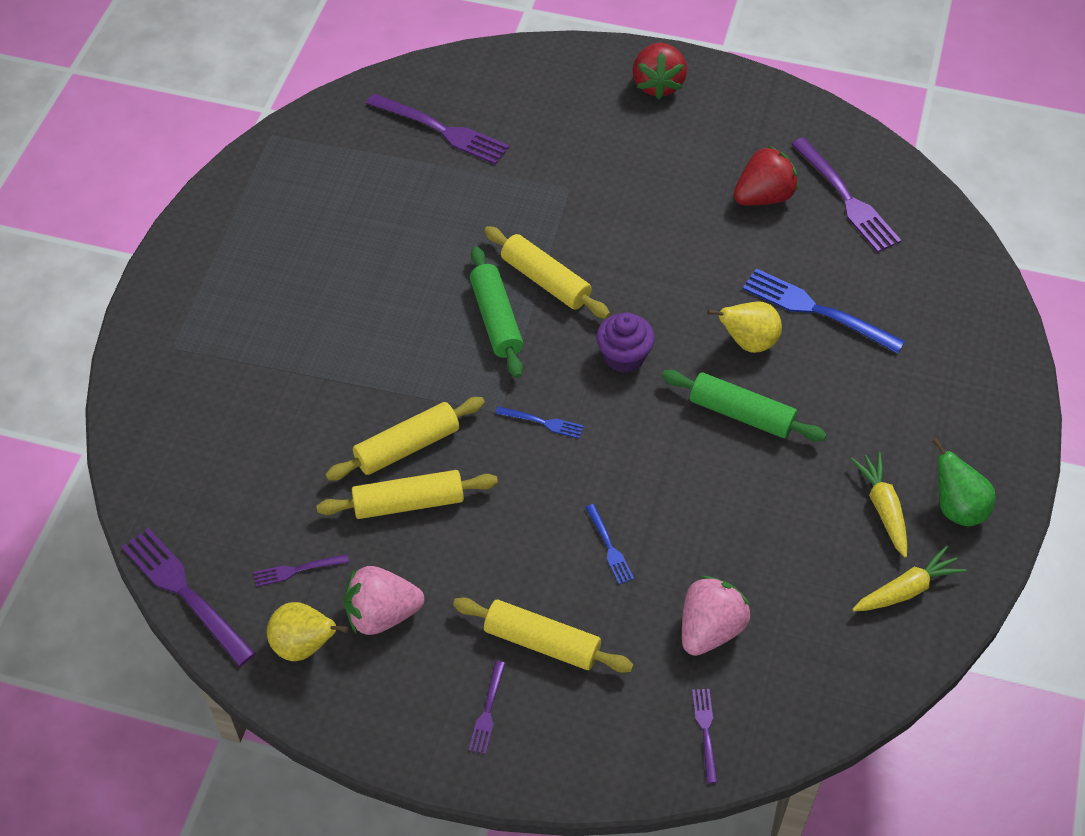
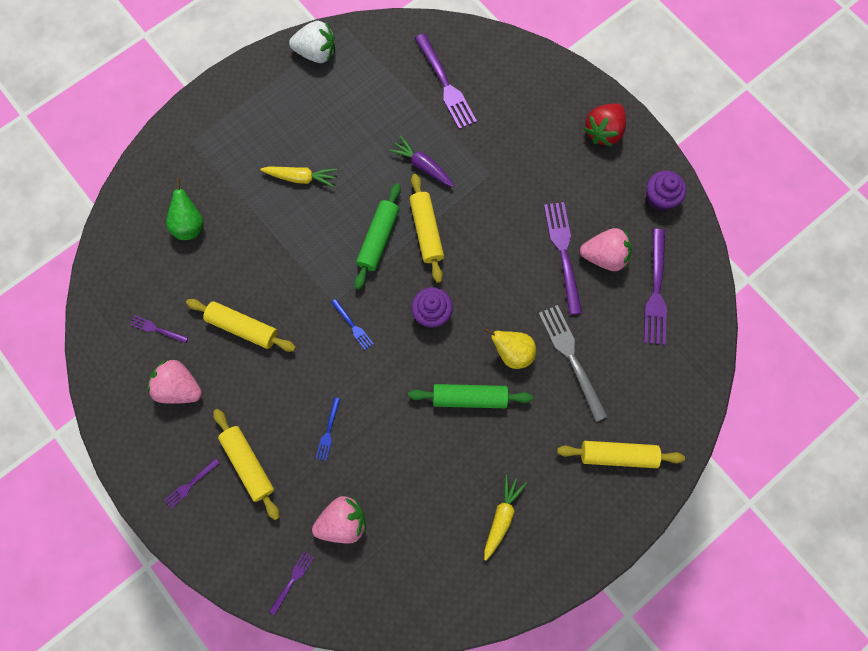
camera: 35 degrees right, 20 degrees up
(184, 592) = (92, 303): purple fork -> purple fork (563, 252)
(257, 177) = (316, 53): none -> white strawberry
(304, 645) = (128, 378): yellow pear -> none
(407, 446) = (268, 291): yellow rolling pin -> yellow rolling pin (617, 455)
(485, 220) = (423, 166): none -> purple carrot
(741, 414) = (469, 397): green rolling pin -> green rolling pin turned 60 degrees counterclockwise
(763, 197) = (604, 256): red strawberry -> pink strawberry
(772, 113) = (659, 198): none -> purple cupcake
(816, 310) = (571, 358): blue fork -> grey fork
(906, 589) = (472, 578): yellow carrot -> yellow carrot (301, 178)
(957, 508) = (545, 548): green pear -> green pear (190, 225)

